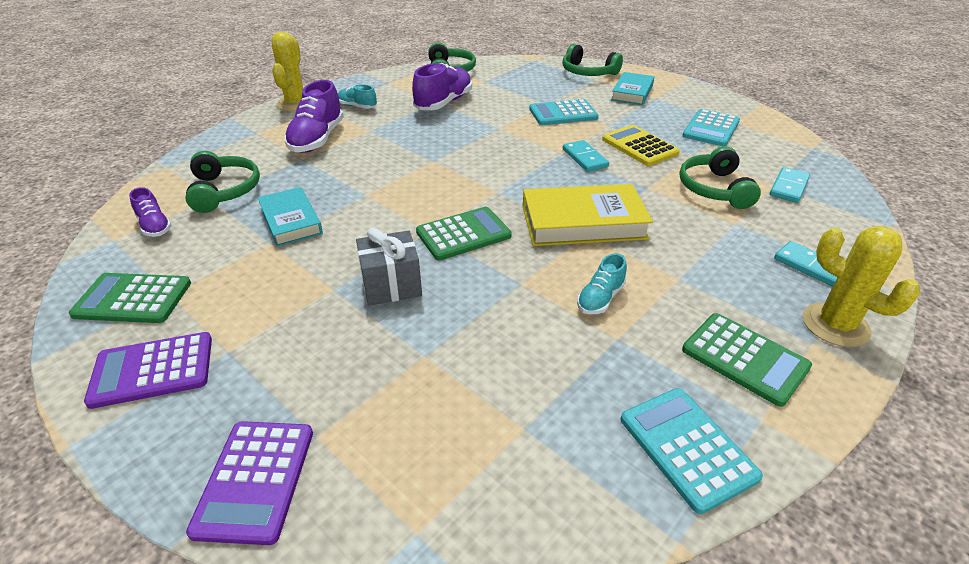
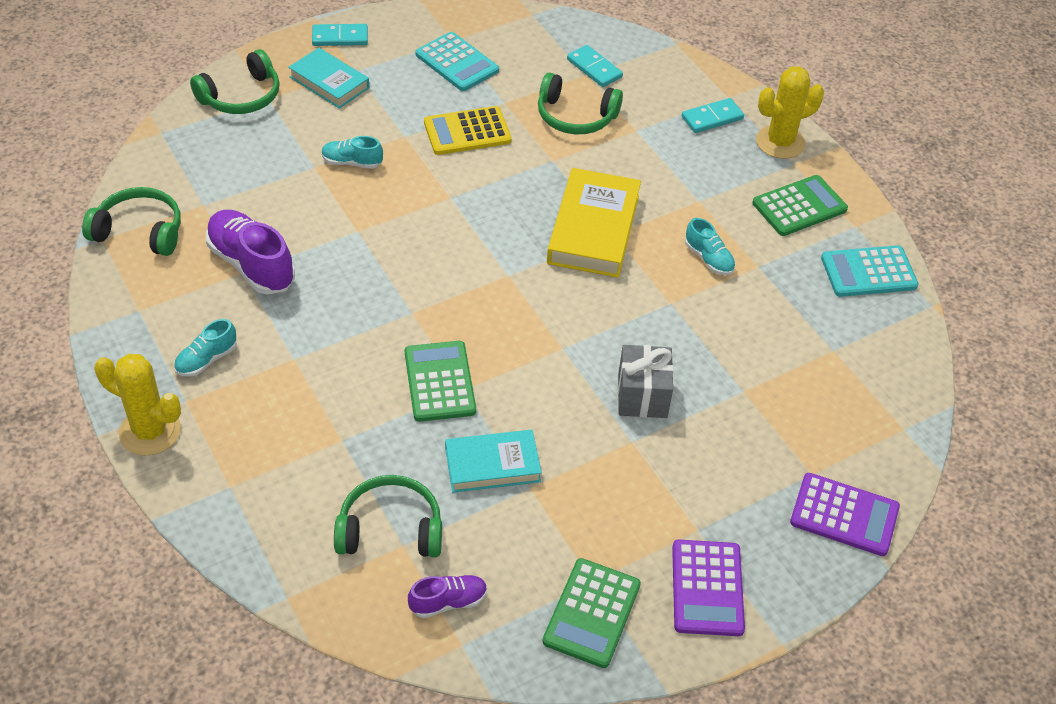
camera: 75 degrees left, 10 degrees up
(317, 139) = (291, 418): purple shoe -> none
(463, 234) = (578, 323): green calculator -> green calculator (439, 382)
(563, 113) = (352, 162): turquoise calculator -> turquoise shoe
(584, 158) = (471, 183): turquoise domino -> turquoise domino (340, 37)

